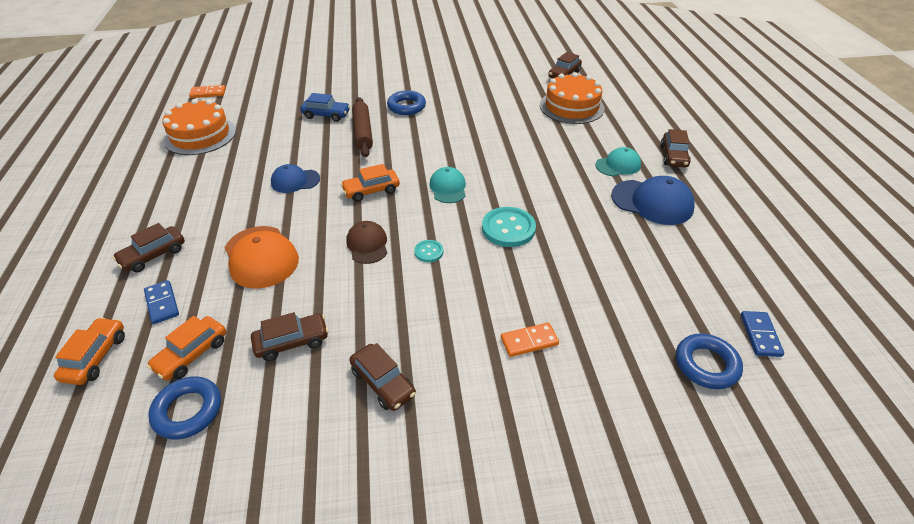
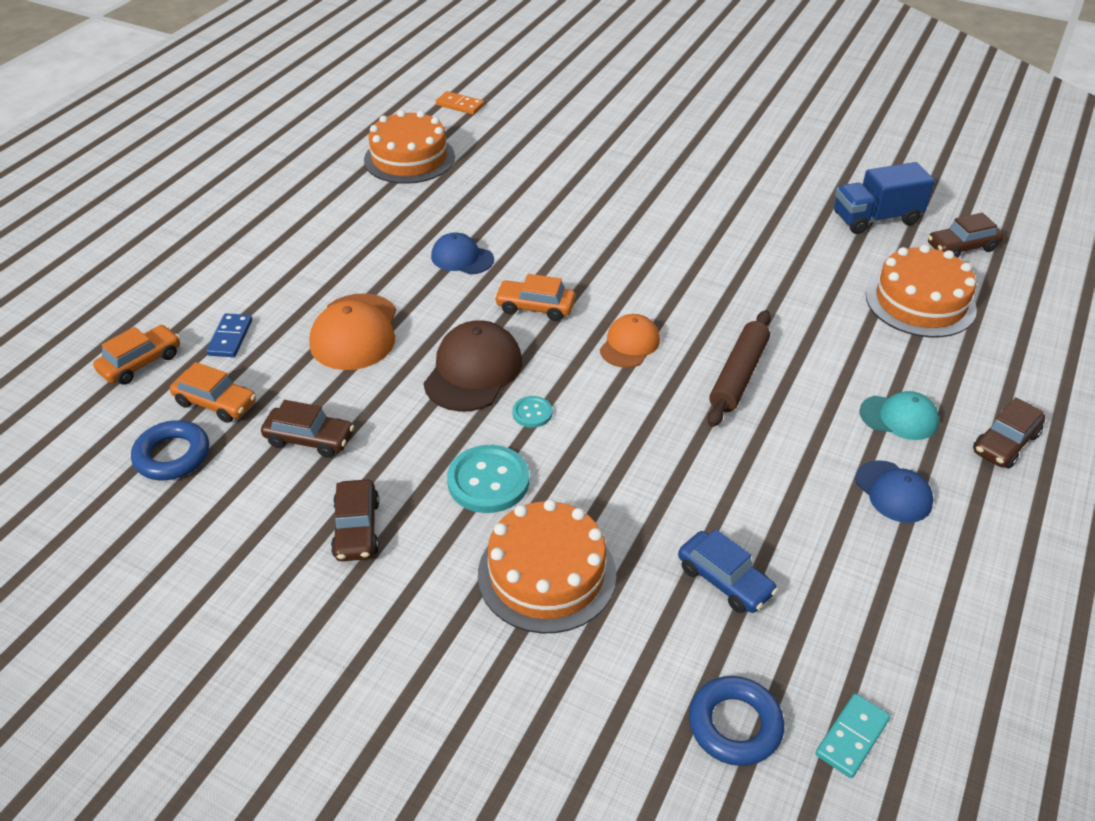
camera: 35 degrees right, 0 degrees up
(153, 255) = (260, 282): brown car -> none
(192, 354) = (216, 403): orange car -> orange car turned 135 degrees counterclockwise
(326, 115) = (569, 185): blue car -> blue car (724, 580)
(363, 132) = (592, 226): brown rolling pin -> brown rolling pin (738, 375)
(367, 244) = (473, 371): brown cap -> brown cap, size x1.59
(406, 106) = (680, 211): blue ring -> none
(448, 188) = (629, 344): turquoise cap -> orange cap
(508, 228) = (654, 431): turquoise button -> turquoise button (488, 481)
(511, 75) = (876, 218): none -> blue truck
(529, 341) = (547, 574): orange domino -> orange cake
(652, 202) = (893, 492): blue cap -> blue cap, size x0.63
(760, 335) = (852, 737): blue domino -> turquoise domino

